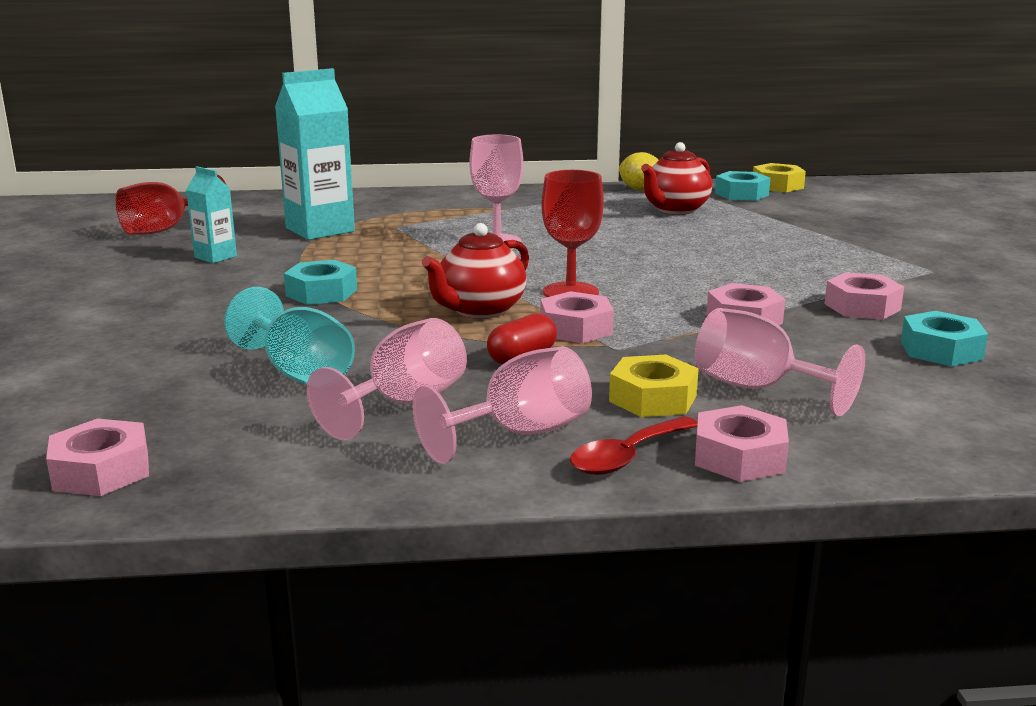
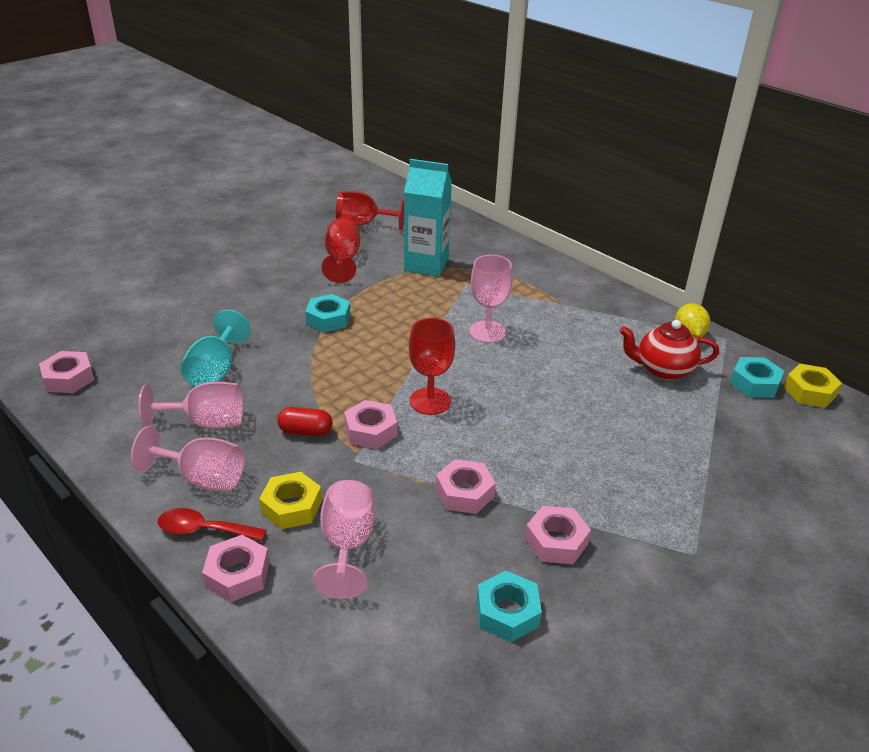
camera: 50 degrees right, 15 degrees up
(215, 257) = (342, 260): turquoise carton -> red goblet
(479, 310) = (360, 383): red teapot -> none

